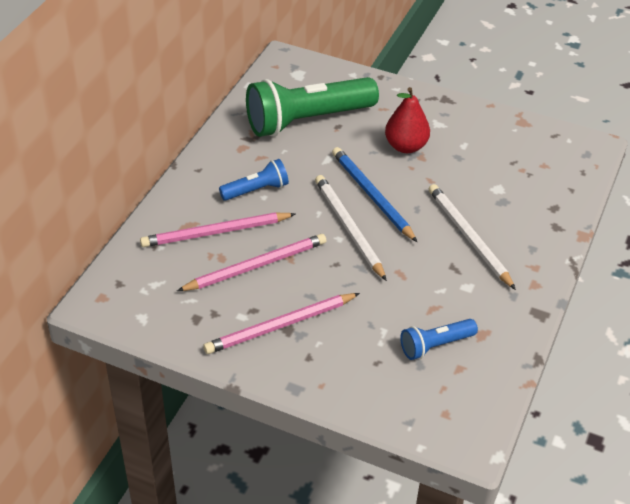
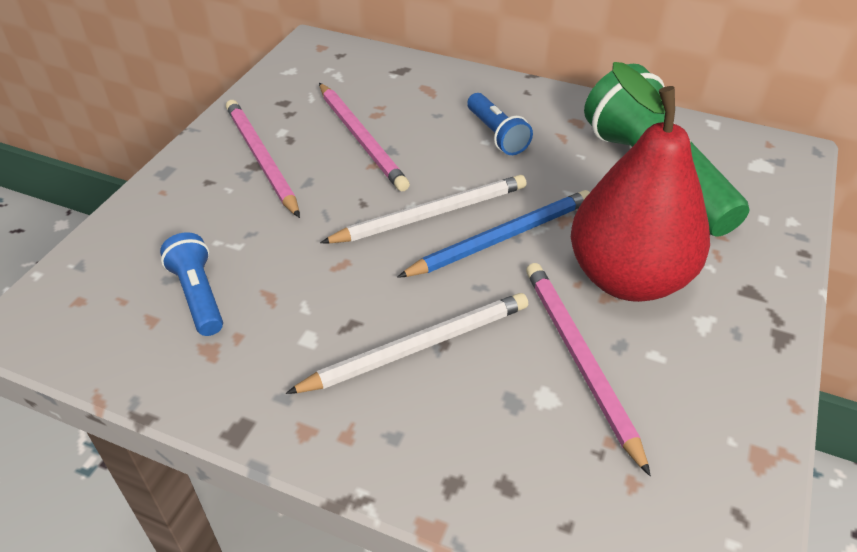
camera: 90 degrees right, 0 degrees up
(215, 232) = (417, 108): pink pencil -> pink pencil (579, 360)
(406, 146) = (627, 278): red pear -> red pear, size x1.73

